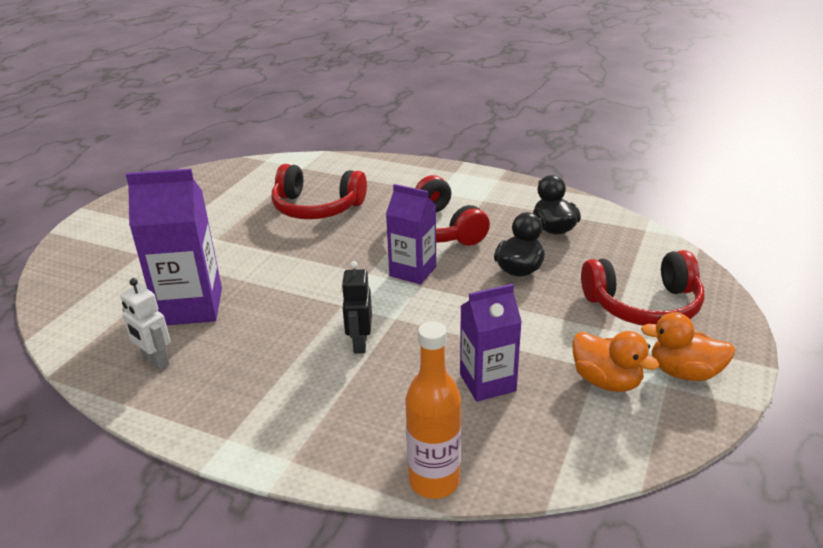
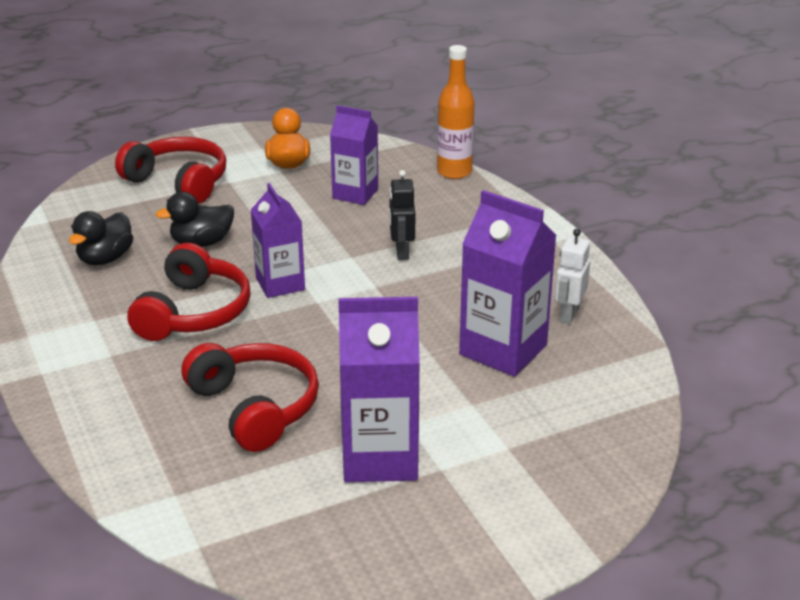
camera: 140 degrees left, 0 degrees up
(155, 361) = (568, 315): white robot -> white robot turned 150 degrees counterclockwise
(215, 219) = (380, 457): none -> purple carton
(359, 343) = (401, 252): black robot -> black robot turned 135 degrees clockwise
(684, 372) = (239, 147): orange duck -> none

